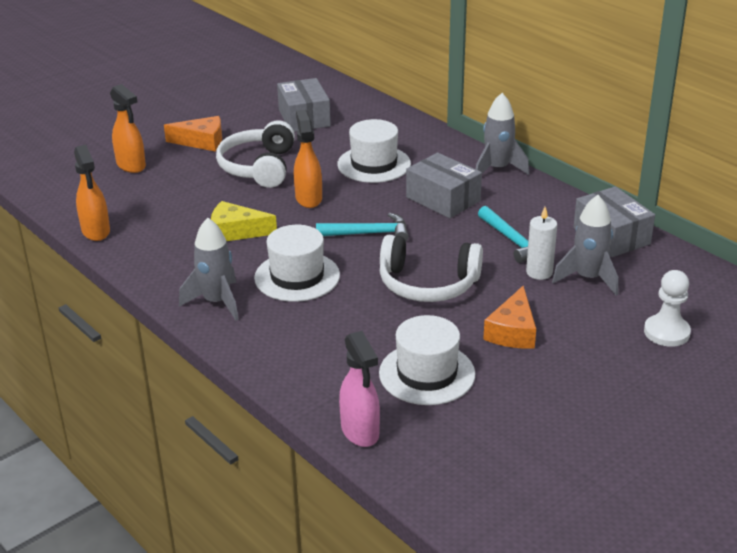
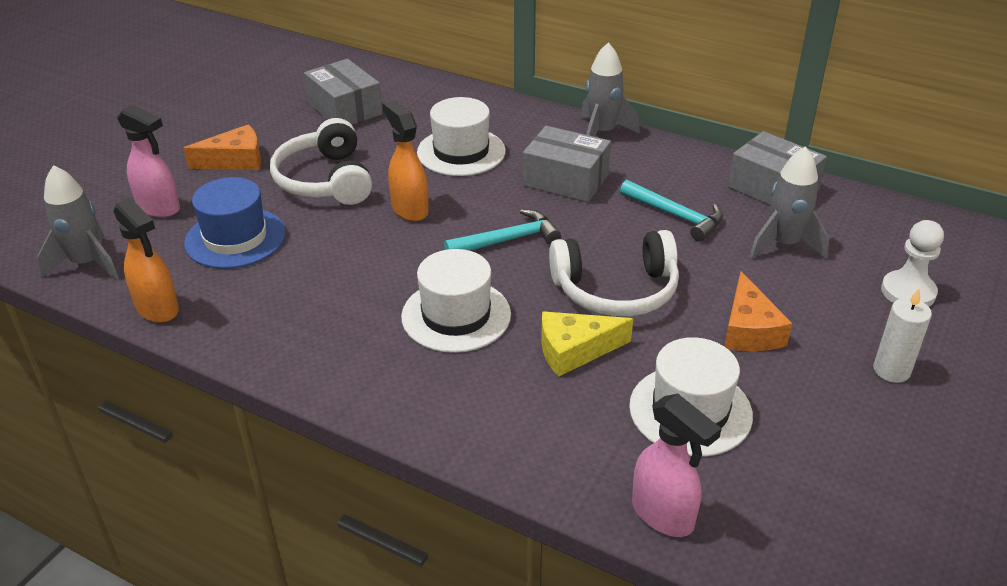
camera: 20 degrees left, 5 degrees up
(131, 165) = (159, 208): orange spray bottle -> pink spray bottle
(172, 195) = (235, 238): none -> blue hat
(217, 302) = (375, 374): grey rocket -> grey rocket (87, 263)
(236, 231) = (345, 271): yellow cheese -> yellow cheese (574, 350)
(539, 272) = (728, 248): white candle -> white candle (891, 370)

